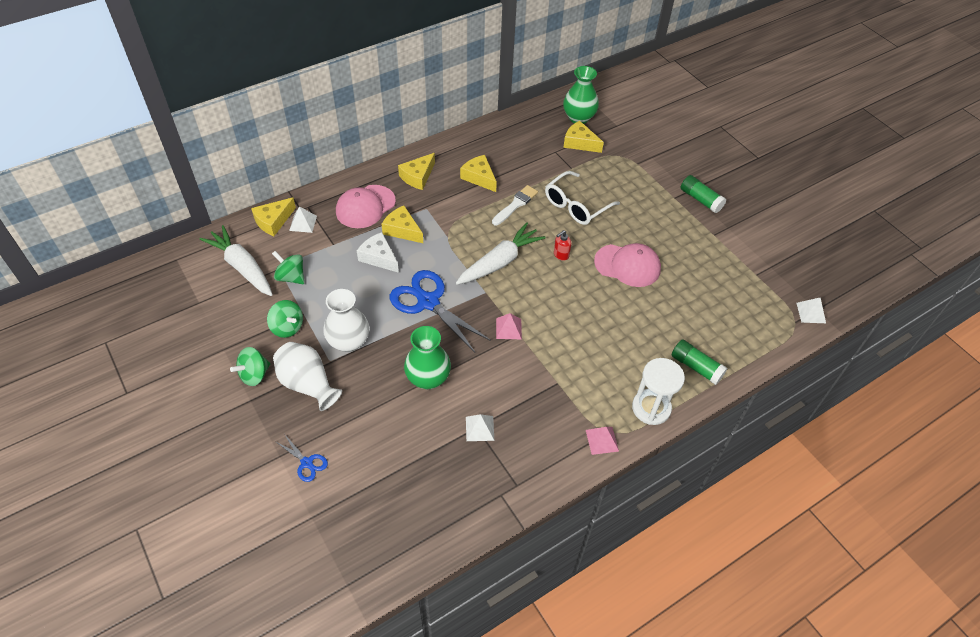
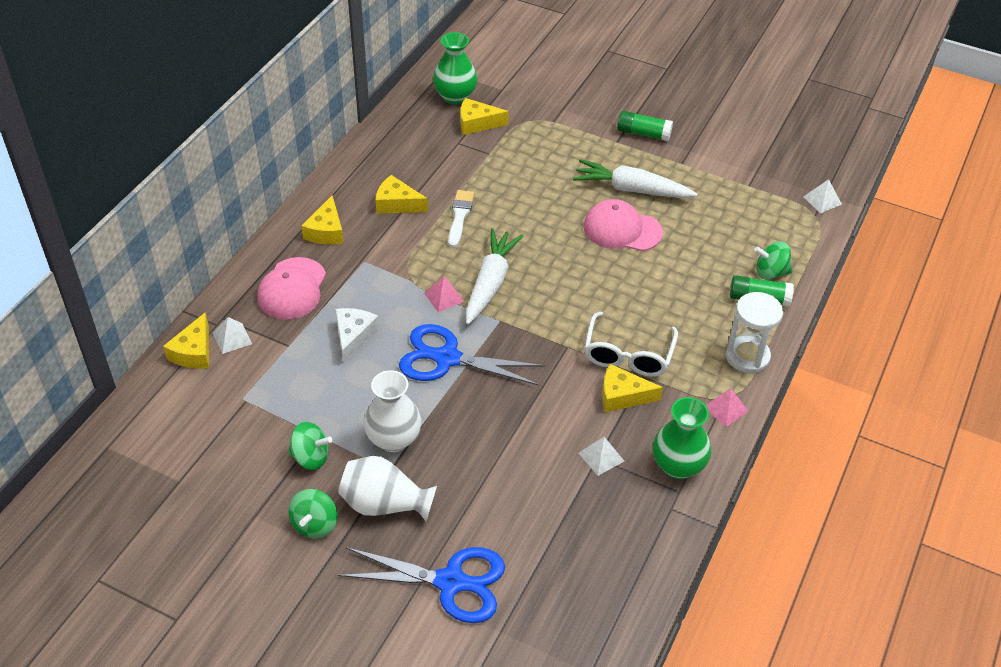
camera: 30 degrees left, 5 degrees down
(242, 267) = (199, 418): white carrot -> white carrot (631, 189)
(291, 277) = (268, 403): green spinning top -> green spinning top (770, 273)
(307, 463) = (450, 582): blue scissors -> blue scissors, size x2.15
(379, 257) = (353, 336): white cheese -> white cheese turned 90 degrees clockwise
(402, 230) = (356, 296): yellow cheese -> yellow cheese (622, 396)
(428, 378) = (509, 434): green vase -> green vase (678, 466)
(508, 328) = (552, 346): pink pyramid -> pink pyramid (444, 297)
(561, 255) = (548, 248): red soap dispenser -> none
(576, 206) = (524, 191): white glasses -> white glasses (628, 355)
(627, 265) = (622, 229): pink cap -> pink cap turned 150 degrees counterclockwise

